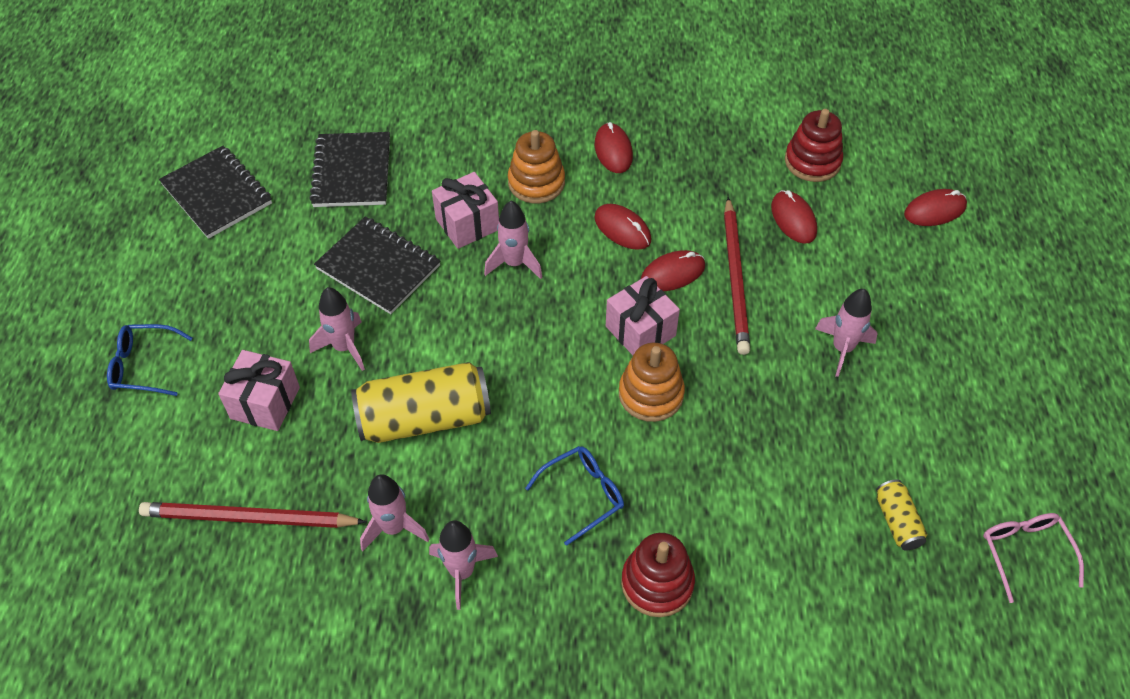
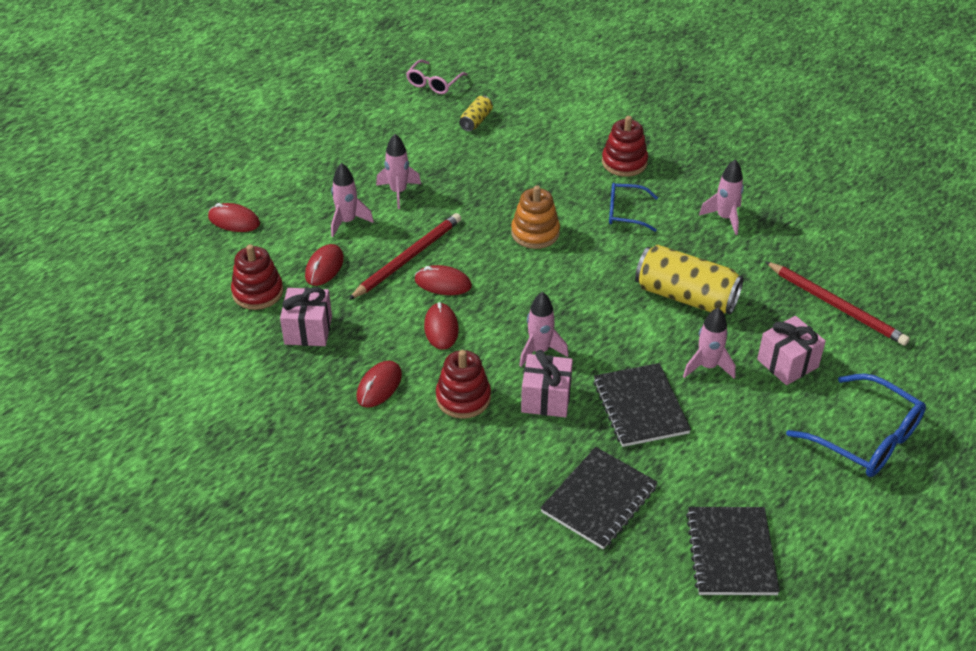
camera: 140 degrees left, 10 degrees down
(144, 366) = (866, 438): blue glasses -> blue glasses, size x1.67
(394, 528) = (749, 255): pink rocket -> pink rocket (347, 221)
(536, 182) = (463, 398): orange stacking toy -> red stacking toy
(640, 331) = (503, 265): pink gift -> pink gift (308, 330)

